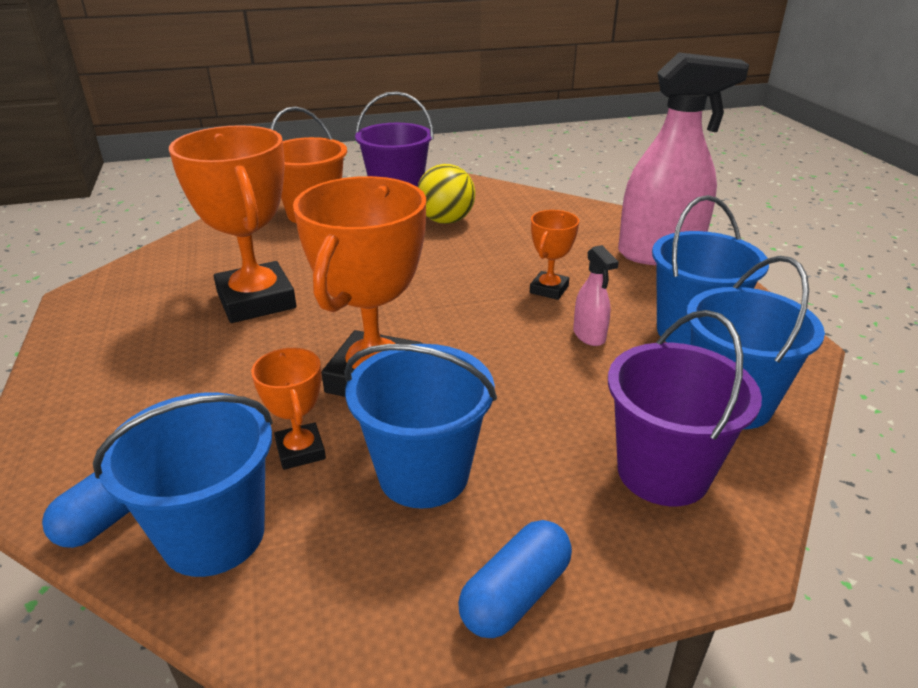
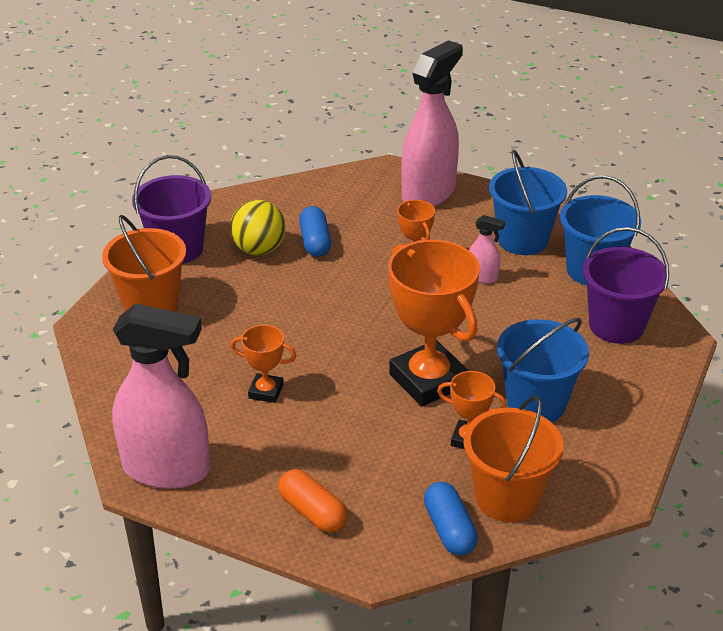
camera: 50 degrees left, 5 degrees up
(89, 400) = (312, 512): none -> orange capsule
(103, 302) = (167, 469): none -> pink spray bottle
(214, 535) = (507, 498): blue bucket -> orange bucket
(256, 300) = (266, 391): orange trophy -> orange trophy, size x0.49
(515, 594) = (643, 415): blue capsule -> blue capsule (315, 242)

